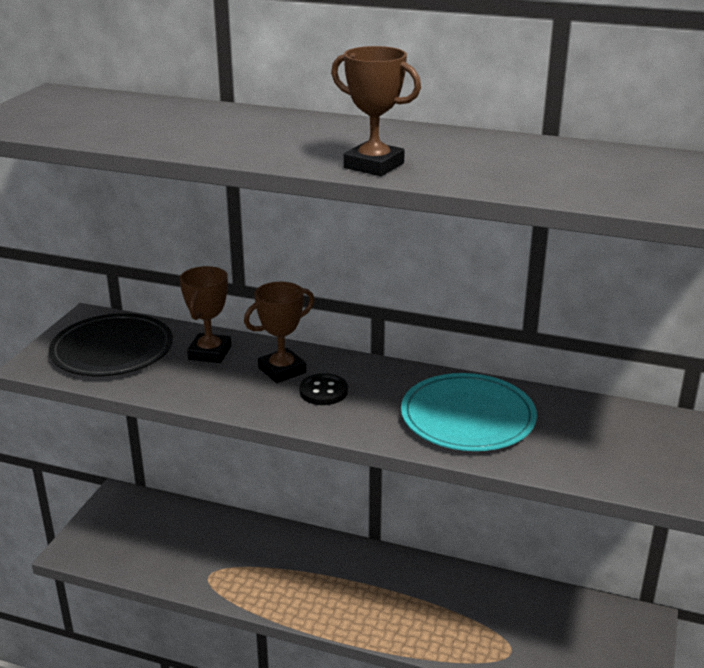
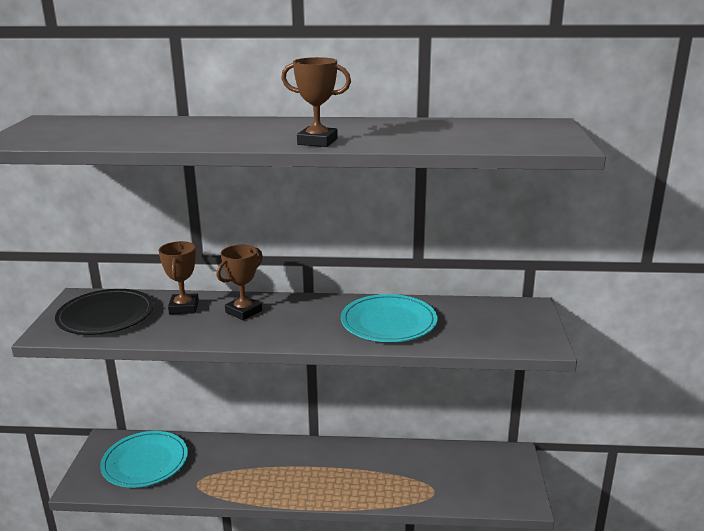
camera: 15 degrees left, 5 degrees down
(155, 534) = (145, 462): none -> turquoise plate
(323, 391) = (280, 320): black button -> none

